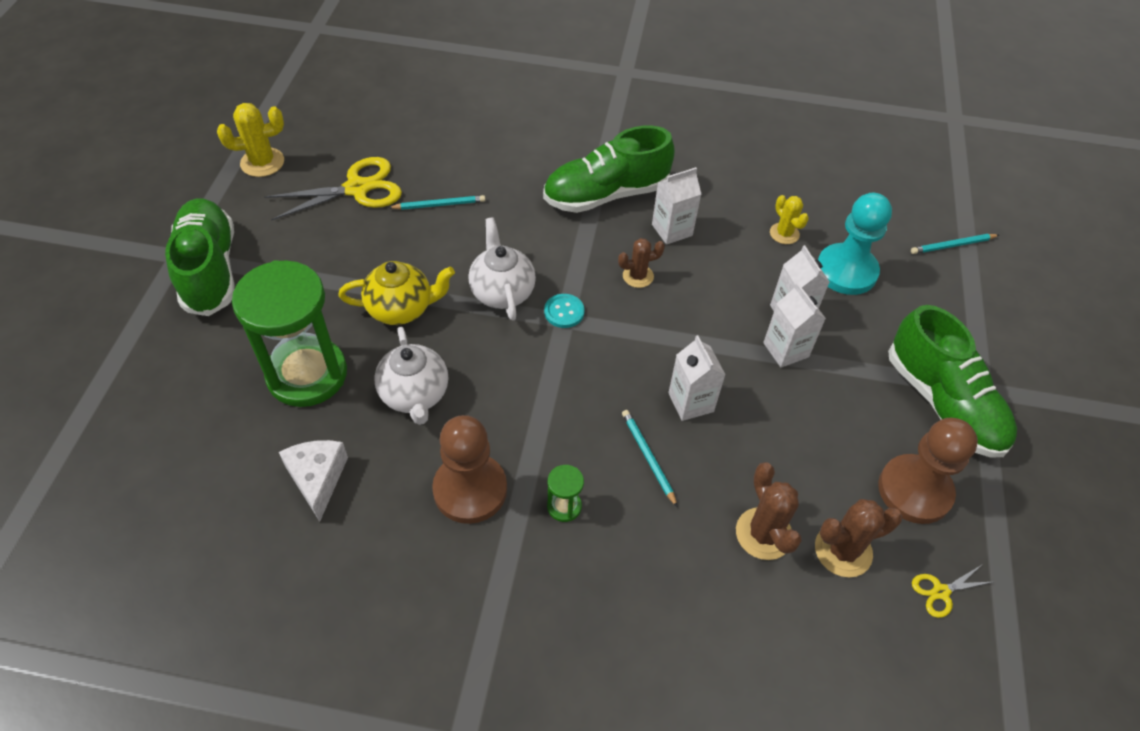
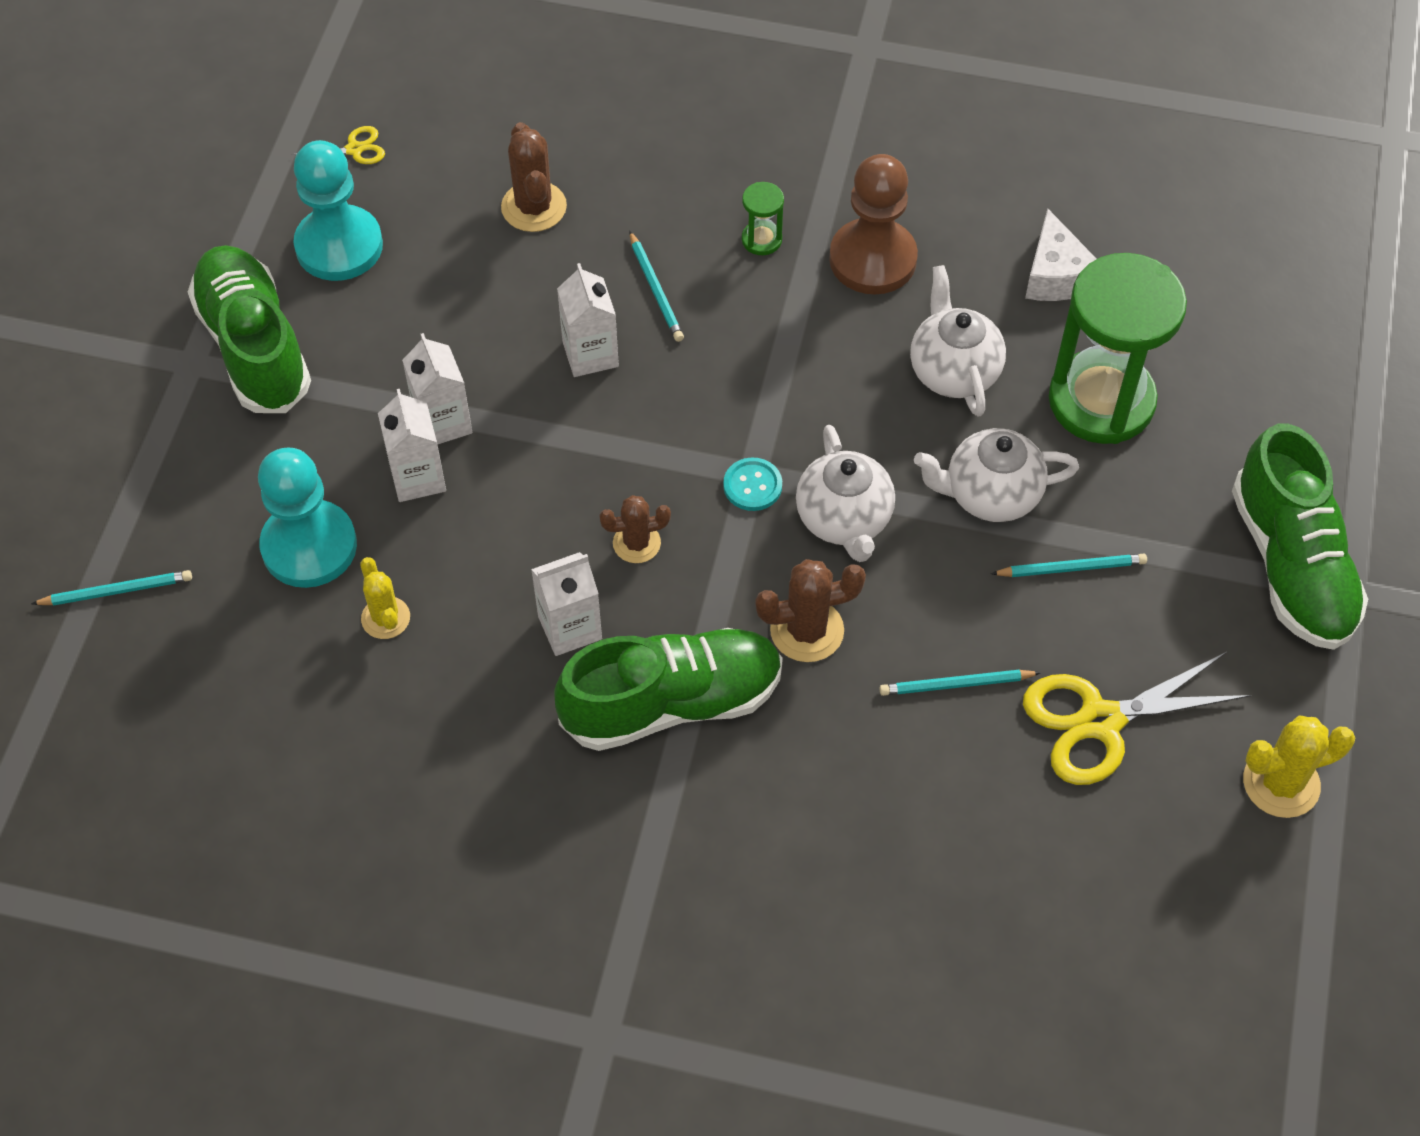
camera: 175 degrees left, 5 degrees up
(355, 266) = (1071, 568): none -> turquoise pencil
(401, 309) = (990, 495): yellow teapot -> white teapot
(843, 550) = (448, 189): brown cactus -> brown cactus (807, 630)
(914, 490) = (339, 246): brown pawn -> turquoise pawn

